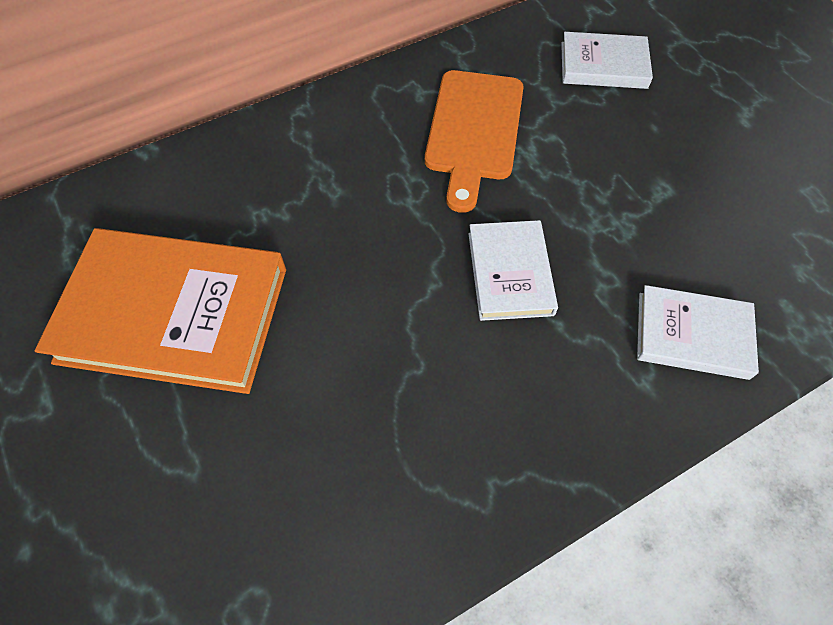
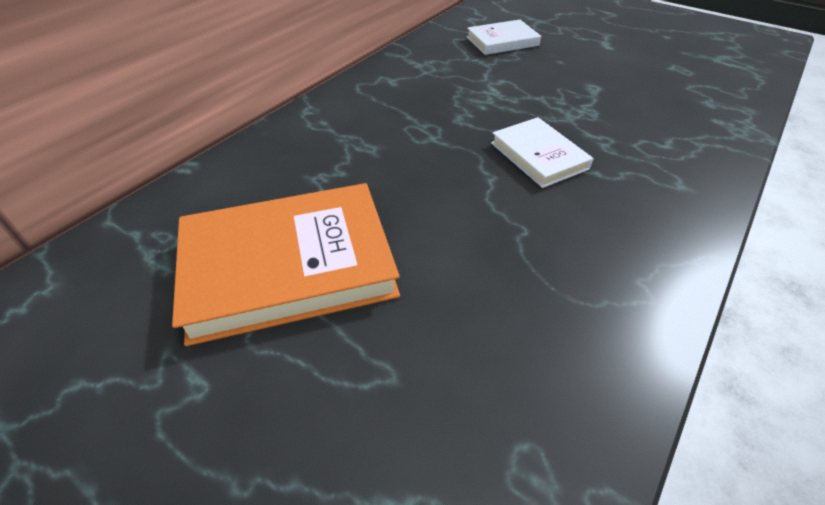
camera: 25 degrees left, 15 degrees down
(474, 130) = (447, 90): orange cutting board -> none
(692, 335) = (683, 152): white book -> none

